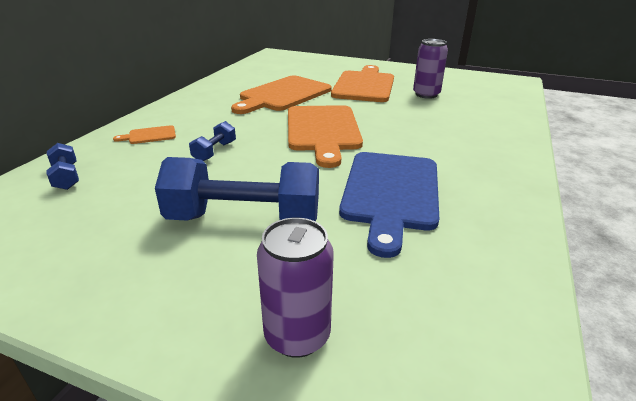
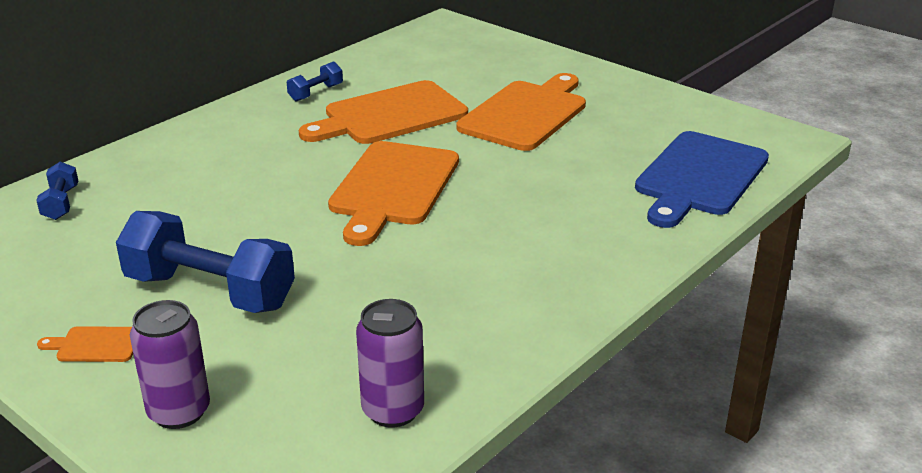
camera: 20 degrees right, 0 degrees up
(150, 135) = (176, 159): orange cutting board -> orange cutting board (95, 345)
(215, 152) = (236, 197): blue dumbbell -> blue dumbbell (316, 93)
(390, 193) = (396, 293): blue cutting board -> blue cutting board (699, 177)
(426, 94) = (605, 146): purple can -> purple can (393, 410)

